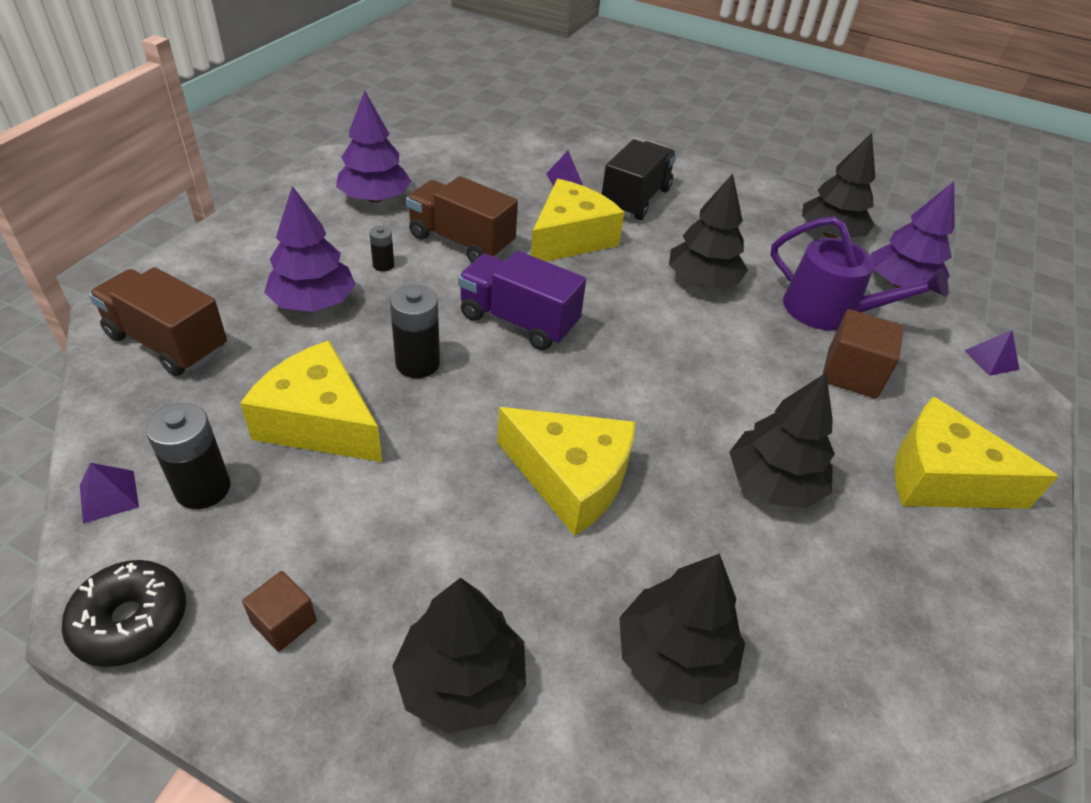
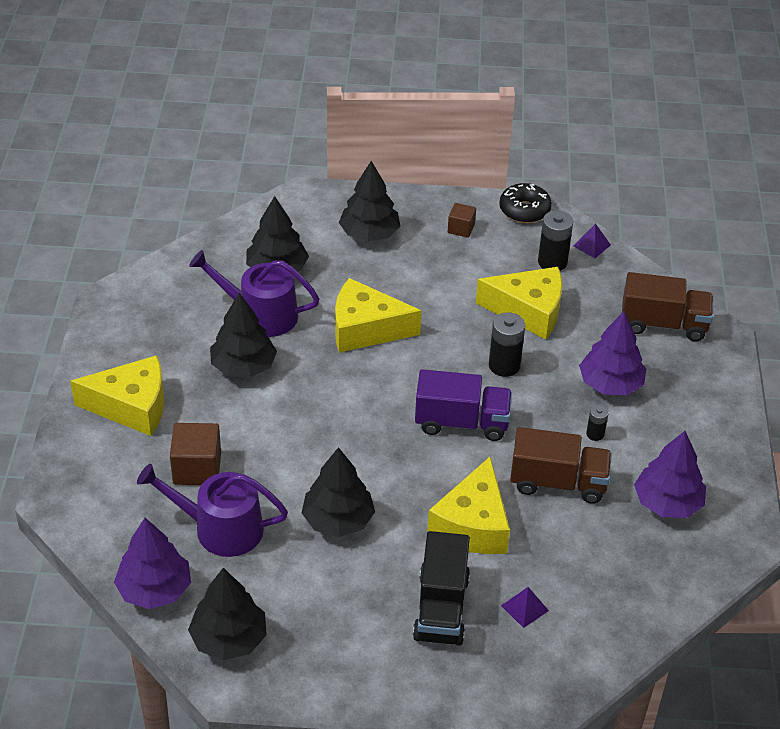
camera: 160 degrees right, 0 degrees up
(729, 565) = (260, 314): none -> purple watering can
(991, 360) = (78, 526): purple pyramid -> none

